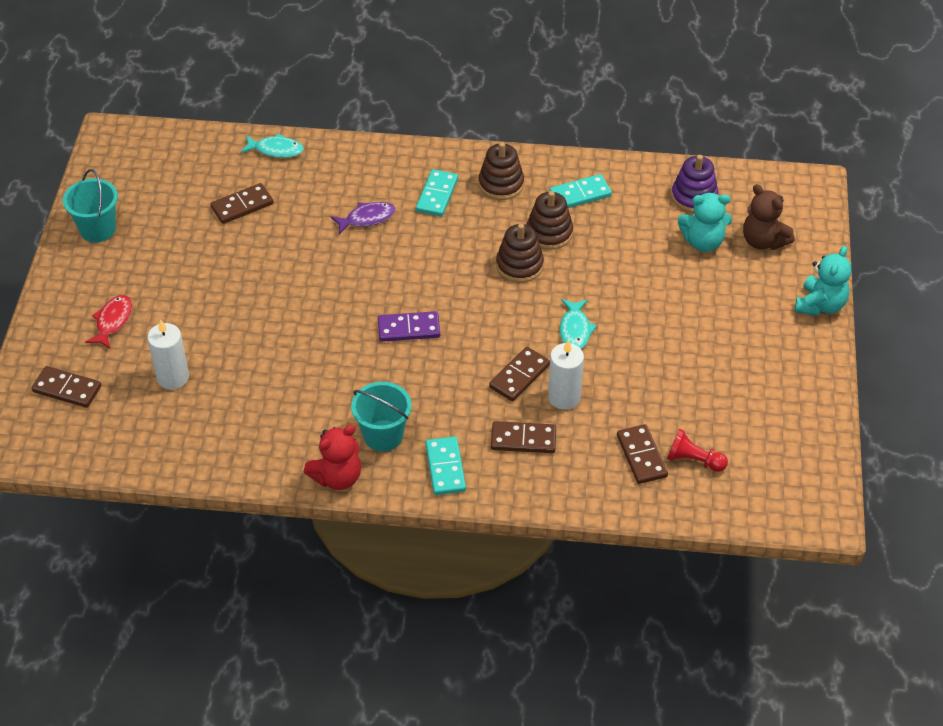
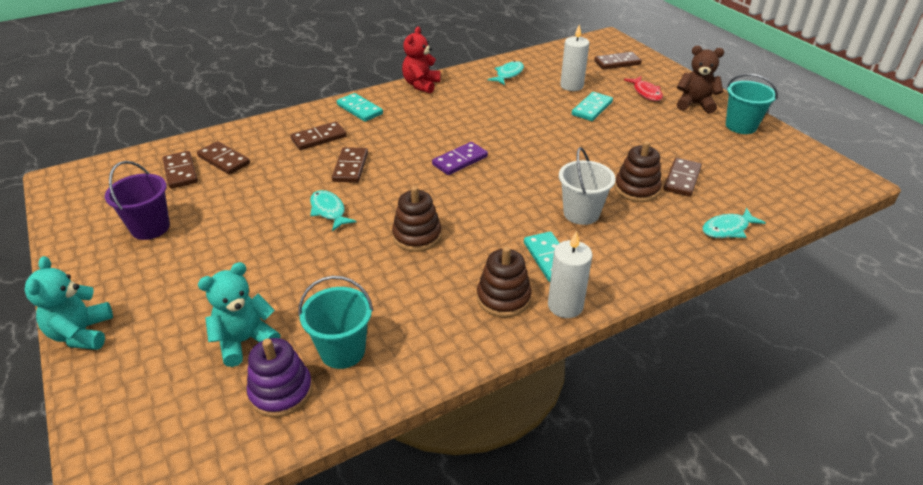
camera: 145 degrees right, 10 degrees down
(216, 440) = (508, 74): none -> turquoise fish
(367, 218) = (581, 213): purple fish -> white bucket
(383, 435) = (414, 108): turquoise bucket -> turquoise bucket (342, 351)
(549, 233) = (414, 274): brown stacking toy -> brown stacking toy (636, 189)
(564, 397) = (306, 168): white candle -> white candle (565, 305)
(580, 194) = (415, 328): turquoise domino -> turquoise domino (592, 108)
(693, 460) = (180, 172): red pawn -> brown domino
(744, 392) = (150, 228): none -> purple bucket
(763, 241) = (170, 376): brown teddy bear -> brown teddy bear (695, 104)

